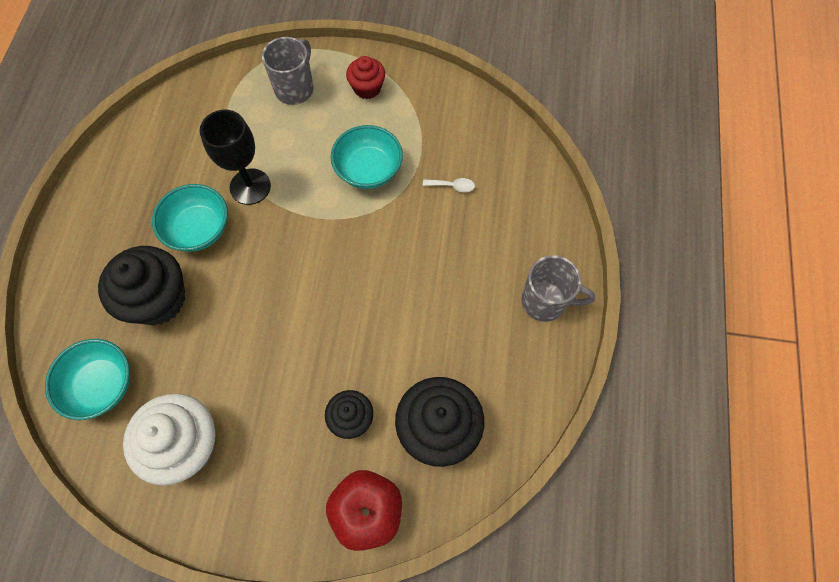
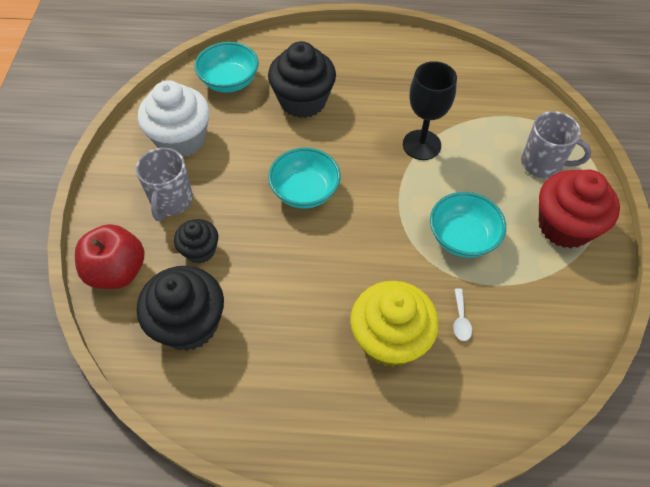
camera: 85 degrees right, 10 degrees down
(198, 229) = (371, 116): turquoise bowl -> turquoise bowl (305, 191)
(367, 88) = (564, 226): red cupcake -> red cupcake, size x1.77
(467, 245) = (390, 339): none -> yellow cupcake
(545, 301) = (331, 427): grey mug -> grey mug (171, 201)

